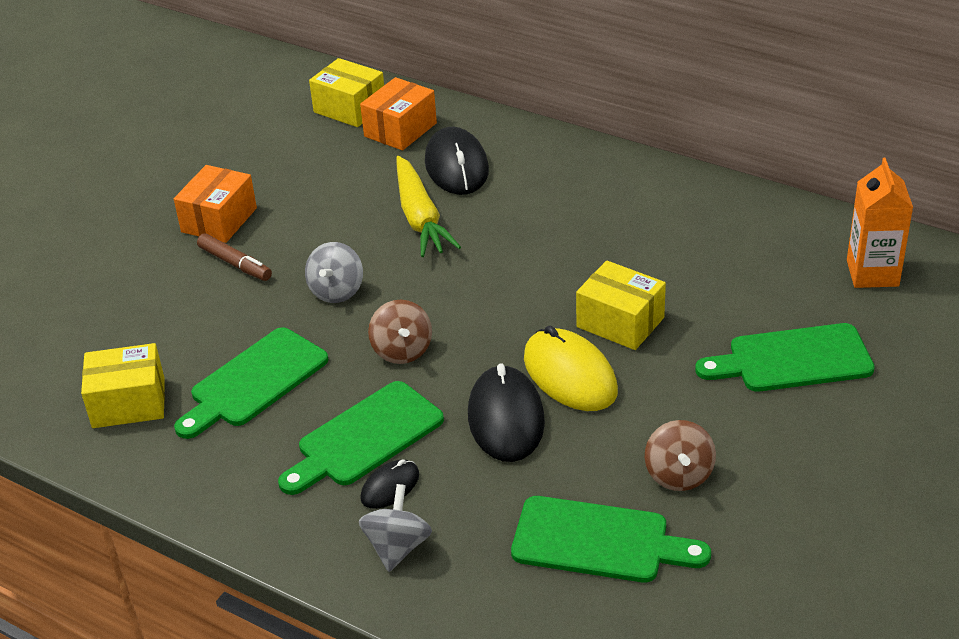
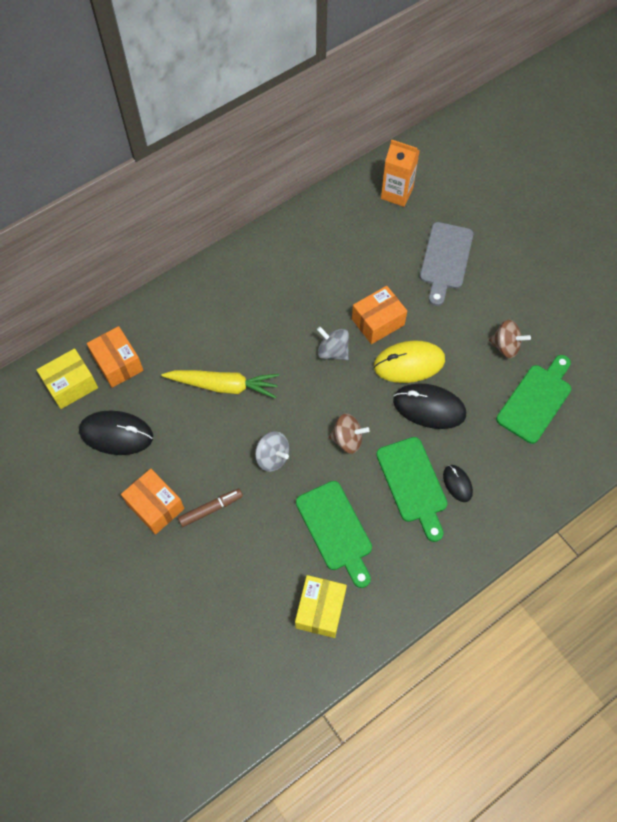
camera: 70 degrees left, 25 degrees up
(397, 547) = (503, 495): grey spinning top -> grey spinning top (333, 351)
(456, 166) = (180, 346): black mouse -> black mouse (116, 434)
(620, 322) = (378, 322): yellow box -> orange box
(792, 359) = (445, 259): green cutting board -> grey cutting board

